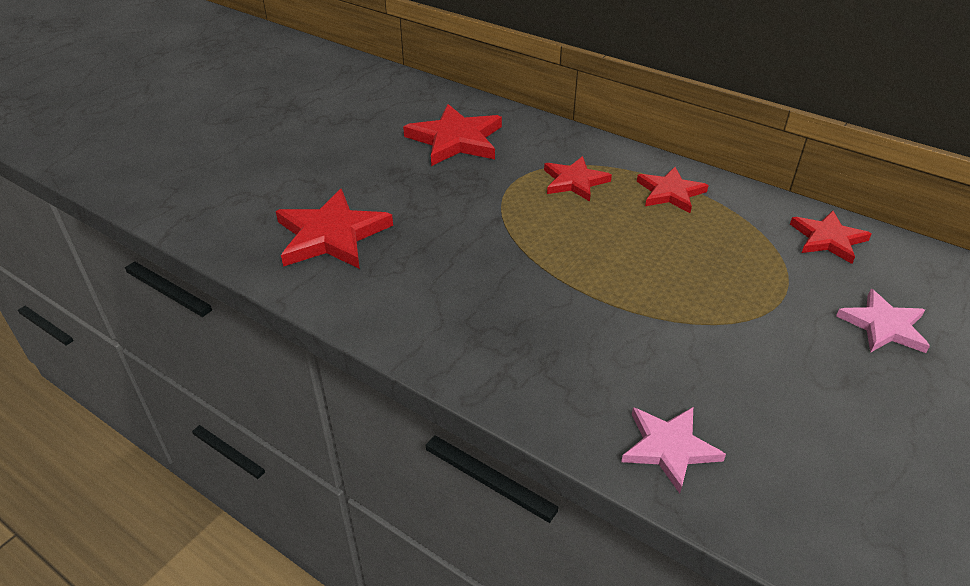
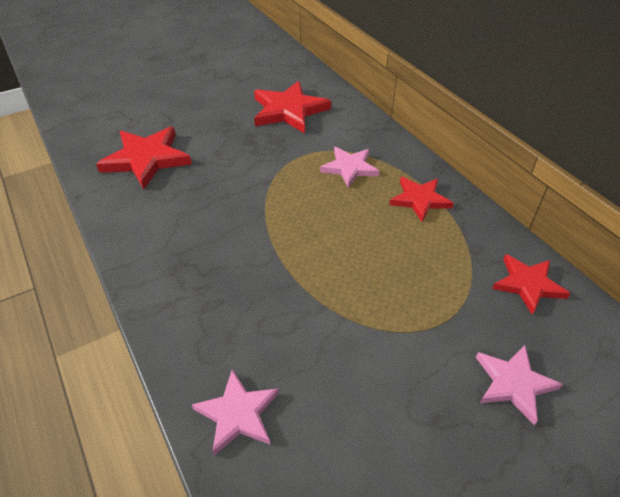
camera: 25 degrees right, 5 degrees up
(574, 181) = (349, 168): red star -> pink star

